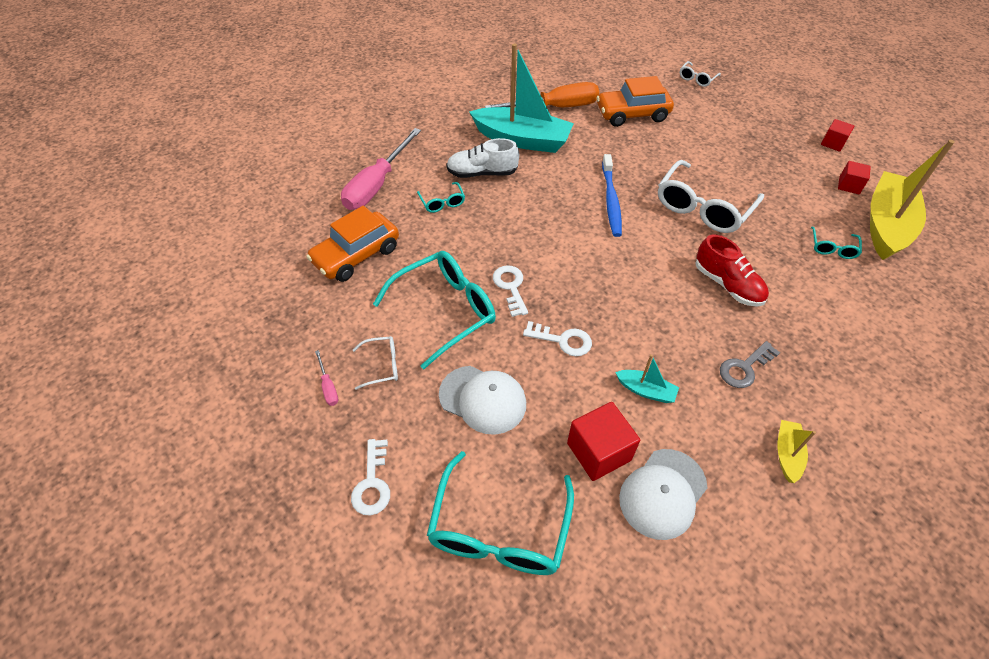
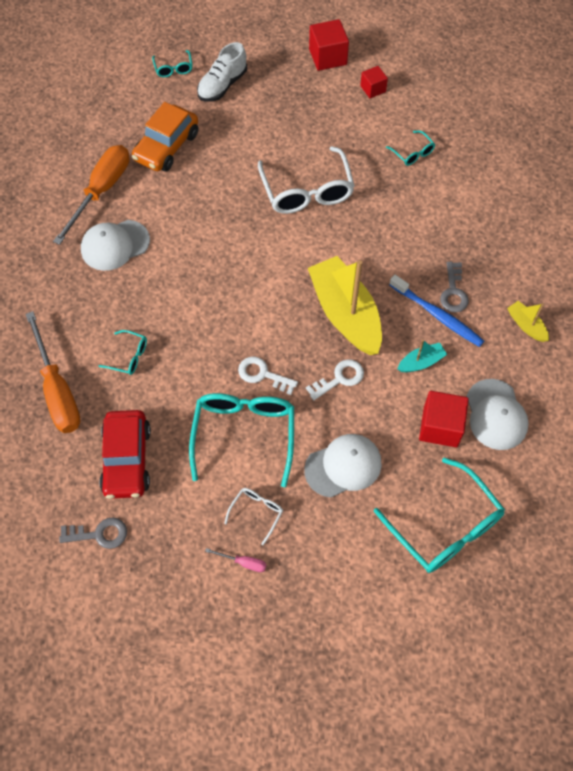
camera: 50 degrees left, 10 degrees up
(280, 279) = (99, 534): none -> grey key
(356, 255) = (127, 460): orange car -> red car
(372, 483) = (350, 583): white key -> none
(377, 184) = (57, 390): pink screwdriver -> orange screwdriver
(482, 173) = (124, 303): white shoe -> white shoe (222, 85)
(522, 140) = (115, 245): turquoise boat -> white cap
(611, 200) = (243, 241): blue toothbrush -> blue toothbrush (437, 315)
(697, 79) = (173, 68): white glasses -> turquoise glasses
(727, 284) = (385, 240): red shoe -> none
(833, 143) = (328, 57): red cube -> red cube, size x1.66
(886, 225) = (423, 105): yellow boat -> yellow boat (345, 314)

